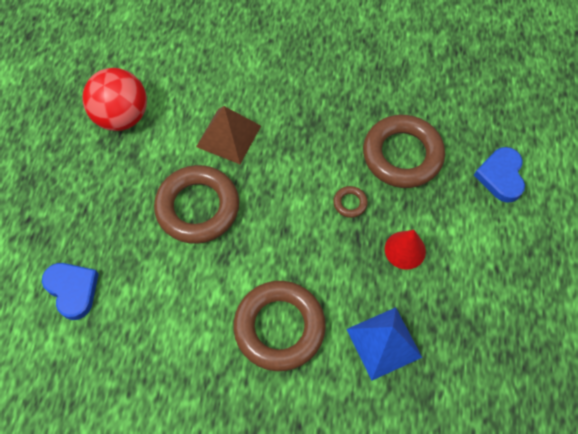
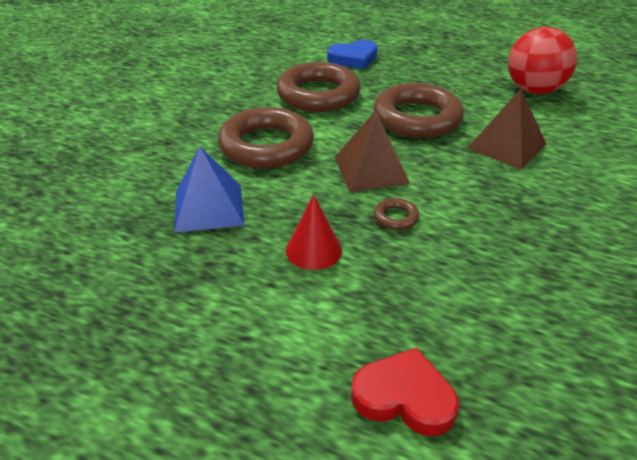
camera: 105 degrees right, 25 degrees down
(293, 231) = (371, 170): none -> brown pyramid
(402, 155) = (464, 282): brown ring -> brown ring (318, 94)
(501, 176) = (404, 397): blue heart -> red heart

